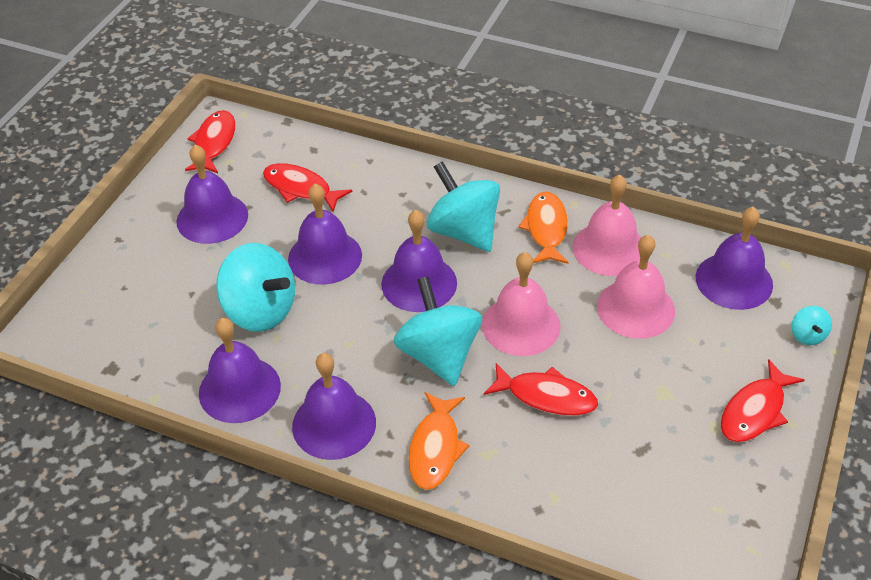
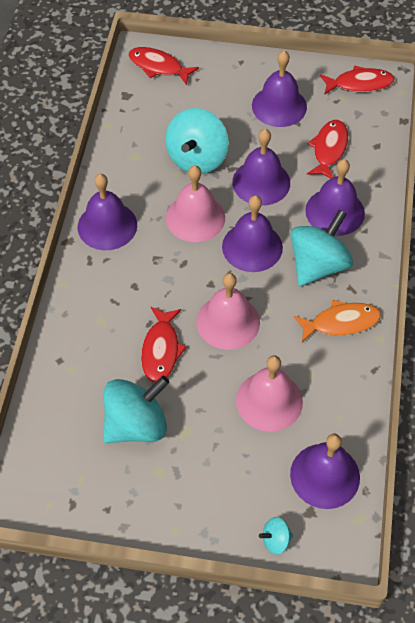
camera: 75 degrees right, 10 degrees up
(239, 389) = (124, 166): purple bell -> purple bell (335, 211)
(435, 448) = (99, 289): orange fish -> none
(439, 355) = (184, 274): turquoise spinning top -> turquoise spinning top (136, 424)
(609, 248) = (333, 373): pink bell -> pink bell (195, 218)
(755, 411) = (181, 501): red fish -> red fish (158, 67)

